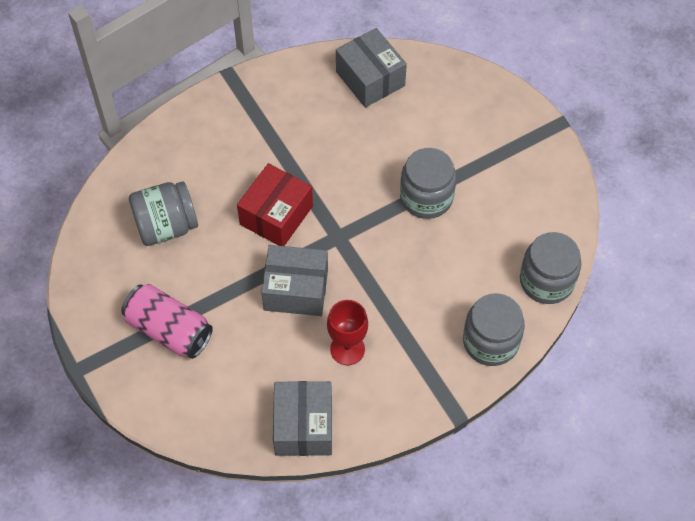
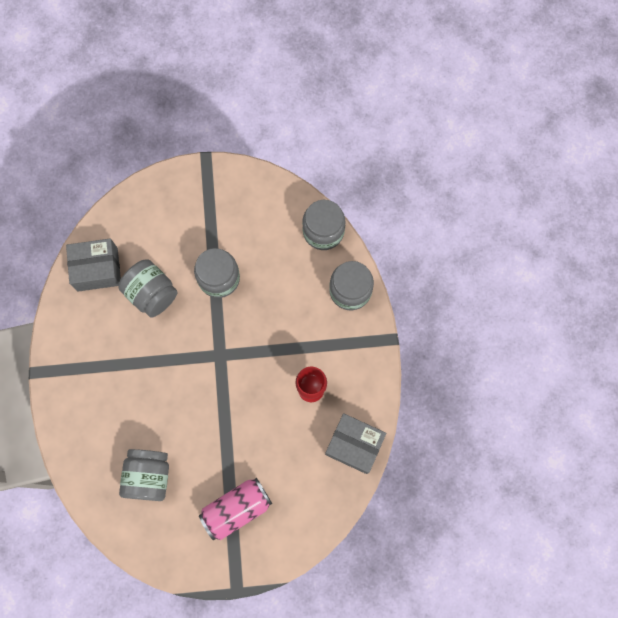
camera: 65 degrees left, 15 degrees up
(276, 215) = (180, 391): red box -> none
(296, 290) = (248, 404): grey box -> none
(371, 140) = (152, 293): none -> grey jar

